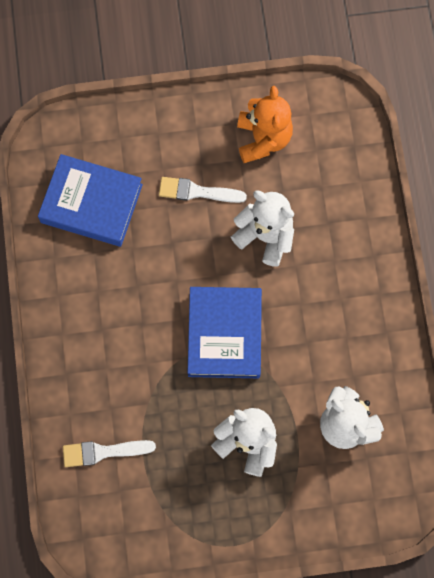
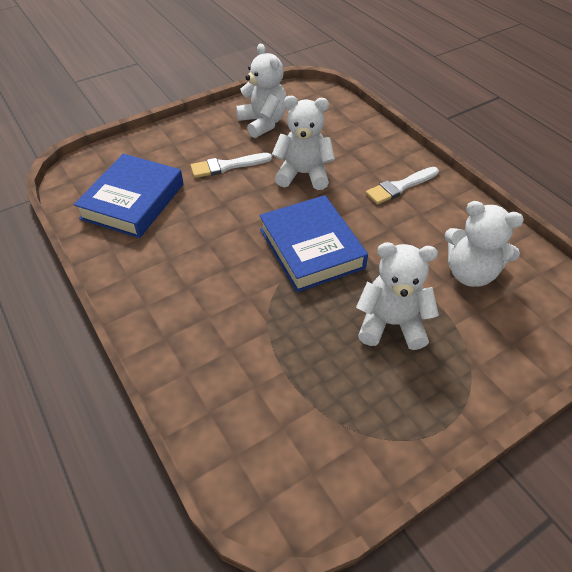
camera: 25 degrees left, 25 degrees down
(91, 203) = (133, 201): blue book -> blue book turned 60 degrees counterclockwise
(103, 452) = (243, 395): white brush -> white brush (400, 187)
(263, 139) = (263, 123): orange teddy bear -> white teddy bear

